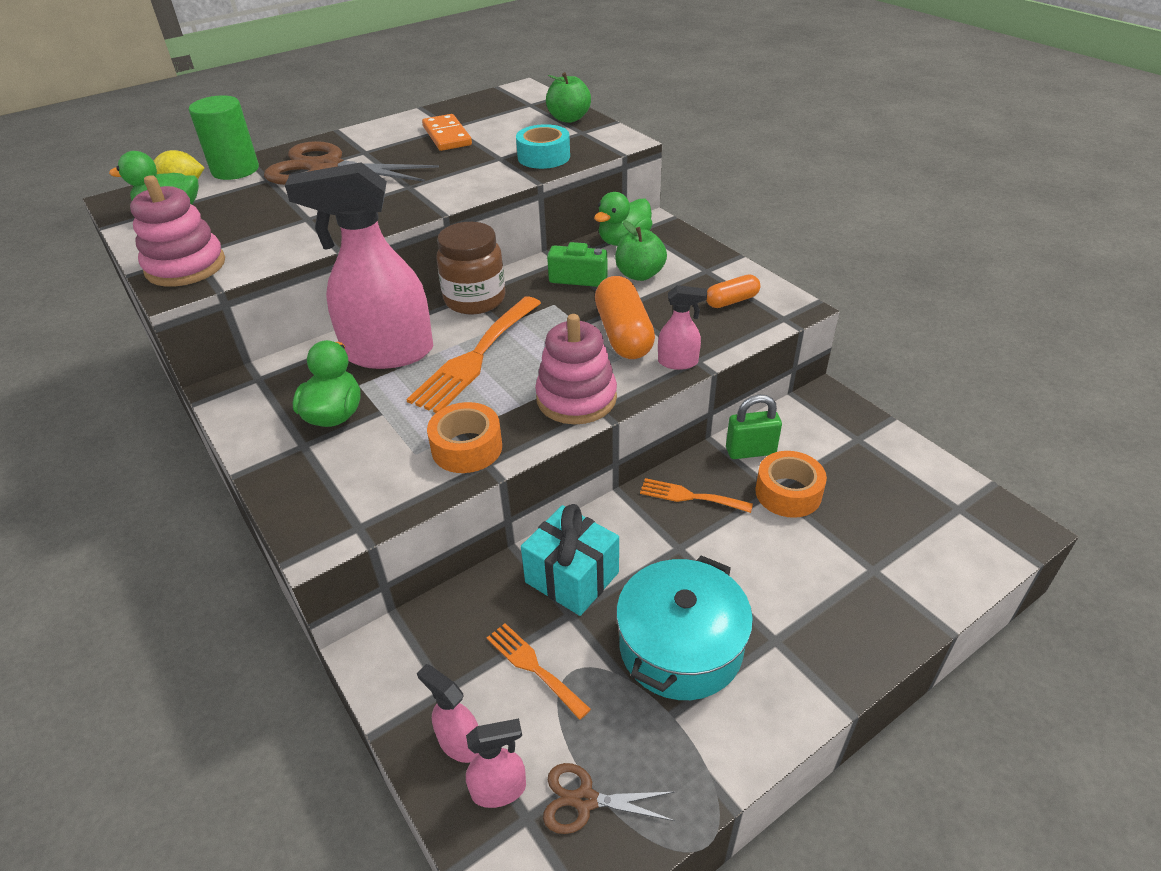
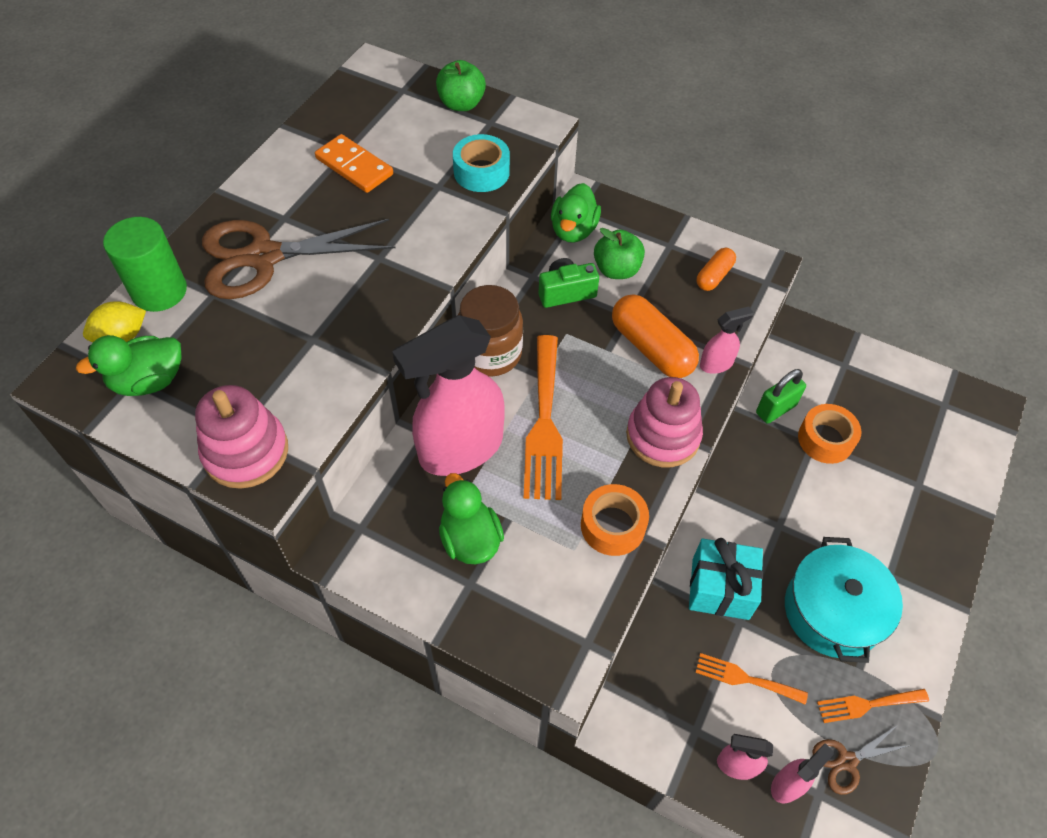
camera: 30 degrees left, 15 degrees up
(690, 496) = (758, 473): orange fork -> orange fork (867, 705)

